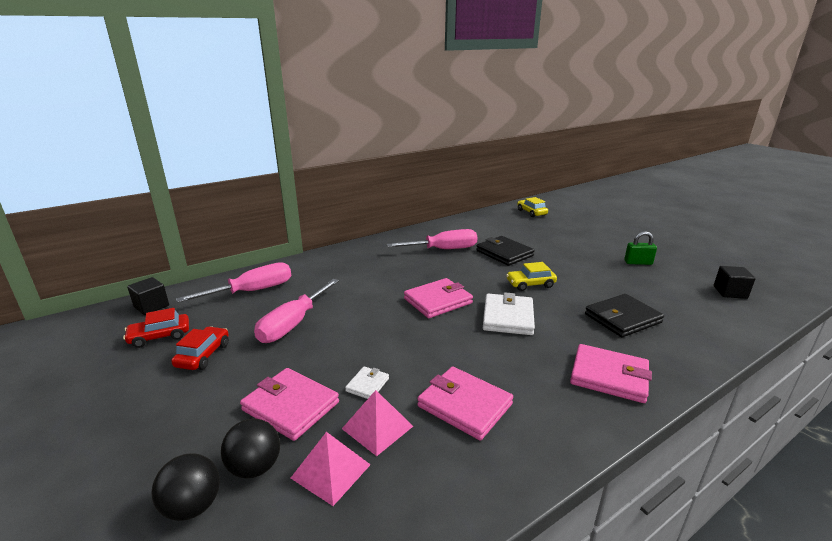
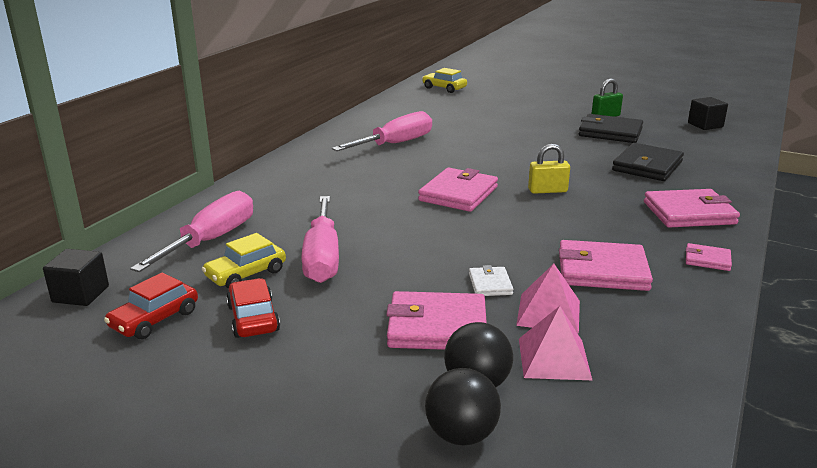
camera: 30 degrees left, 0 degrees up
(504, 253) = (468, 134): black wallet -> black wallet (610, 132)
(508, 317) = (547, 190): white wallet -> yellow padlock
(530, 284) = (531, 157): yellow car -> yellow car (246, 274)
(571, 430) = (707, 260): none -> pink wallet

